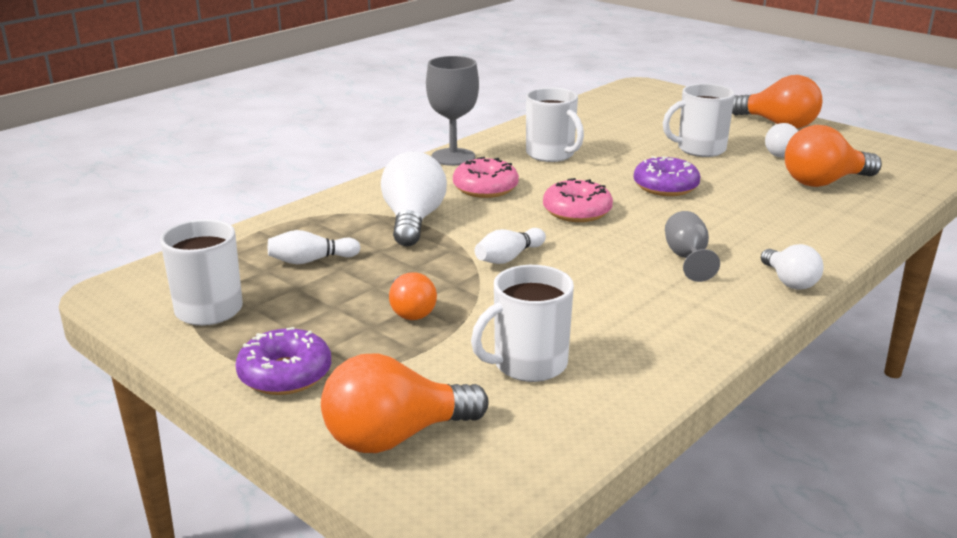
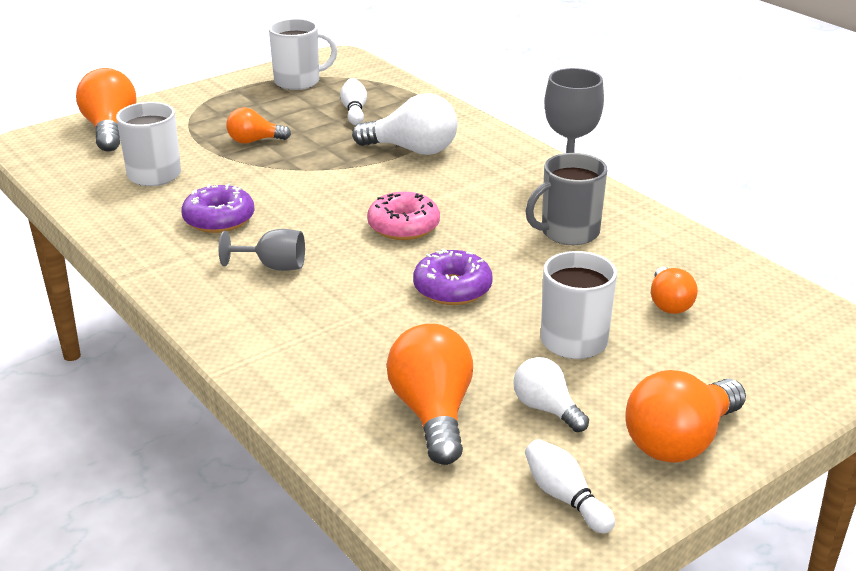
camera: 100 degrees right, 5 degrees up
(285, 374) = (200, 103): purple donut -> purple donut (219, 219)
(485, 188) = (477, 187): pink donut -> none
(509, 257) = (320, 183): white bowling pin -> white bowling pin (565, 497)
(551, 154) = (568, 232): white mug -> grey mug
(632, 126) = (669, 303): none -> orange light bulb
(789, 281) = (196, 311): white light bulb -> none

